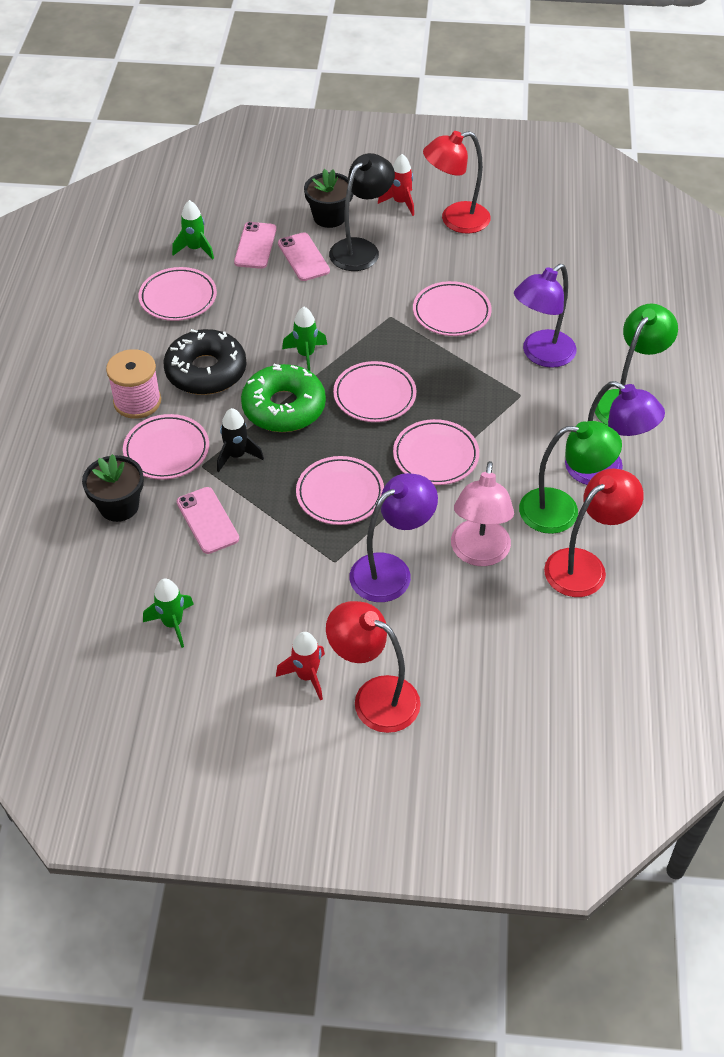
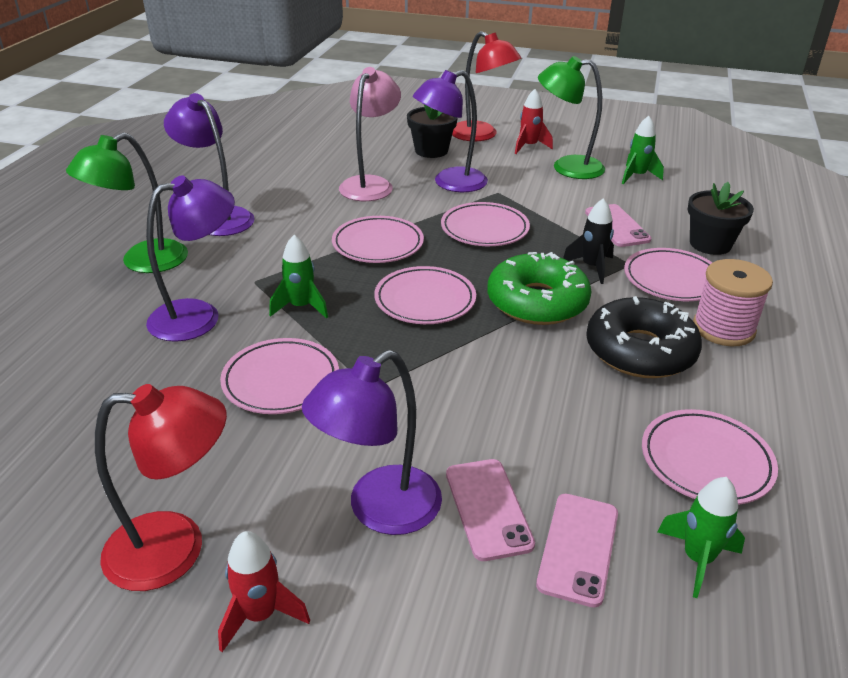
camera: 170 degrees left, 15 degrees down
(306, 355) = (503, 353): green rocket -> green rocket (301, 307)
(329, 217) = (421, 599): black flower pot -> black flower pot (431, 151)
(361, 249) = (379, 510): black lamp -> purple lamp
(562, 510) = (280, 199): green lamp -> green lamp (567, 167)
(585, 566) = (286, 170): red lamp -> none

